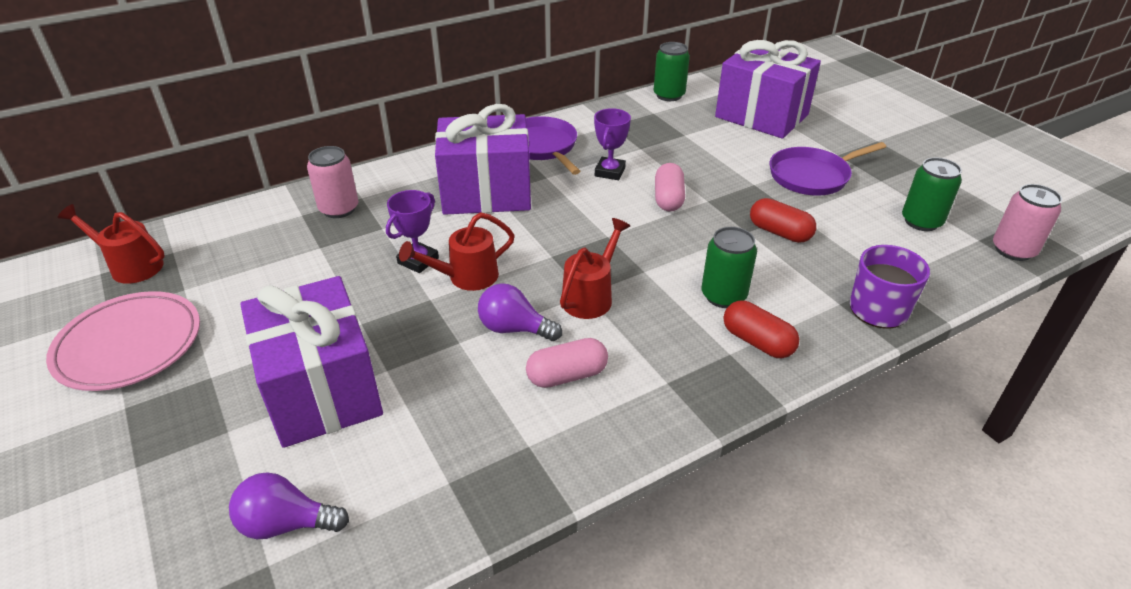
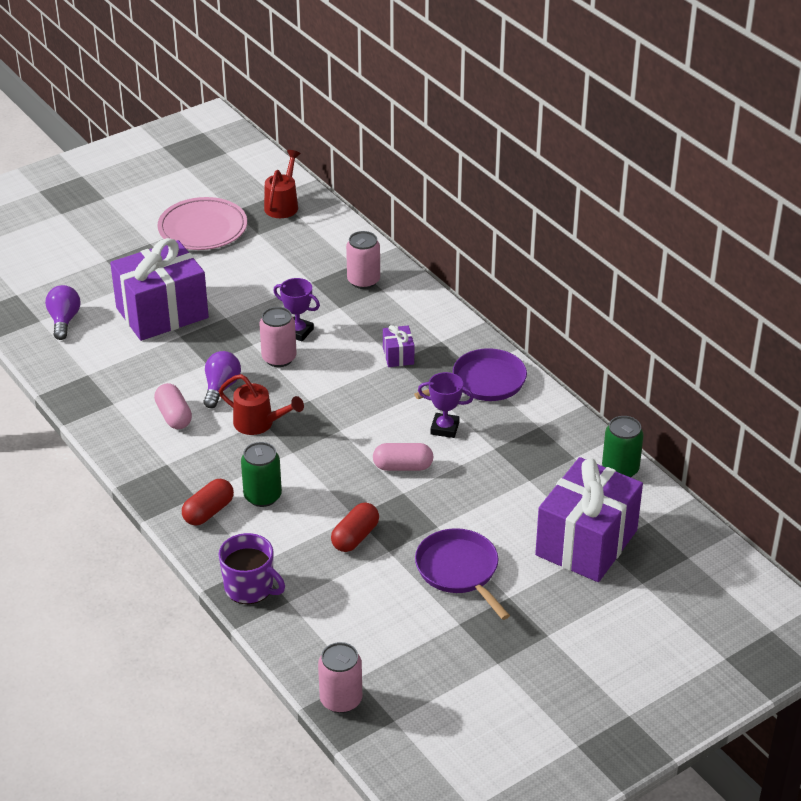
camera: 85 degrees right, 0 degrees up
(466, 277) = (279, 358): red watering can -> pink can
(486, 193) = (398, 356): purple gift -> purple gift, size x0.42
(921, 221) = (384, 641): green can -> none

